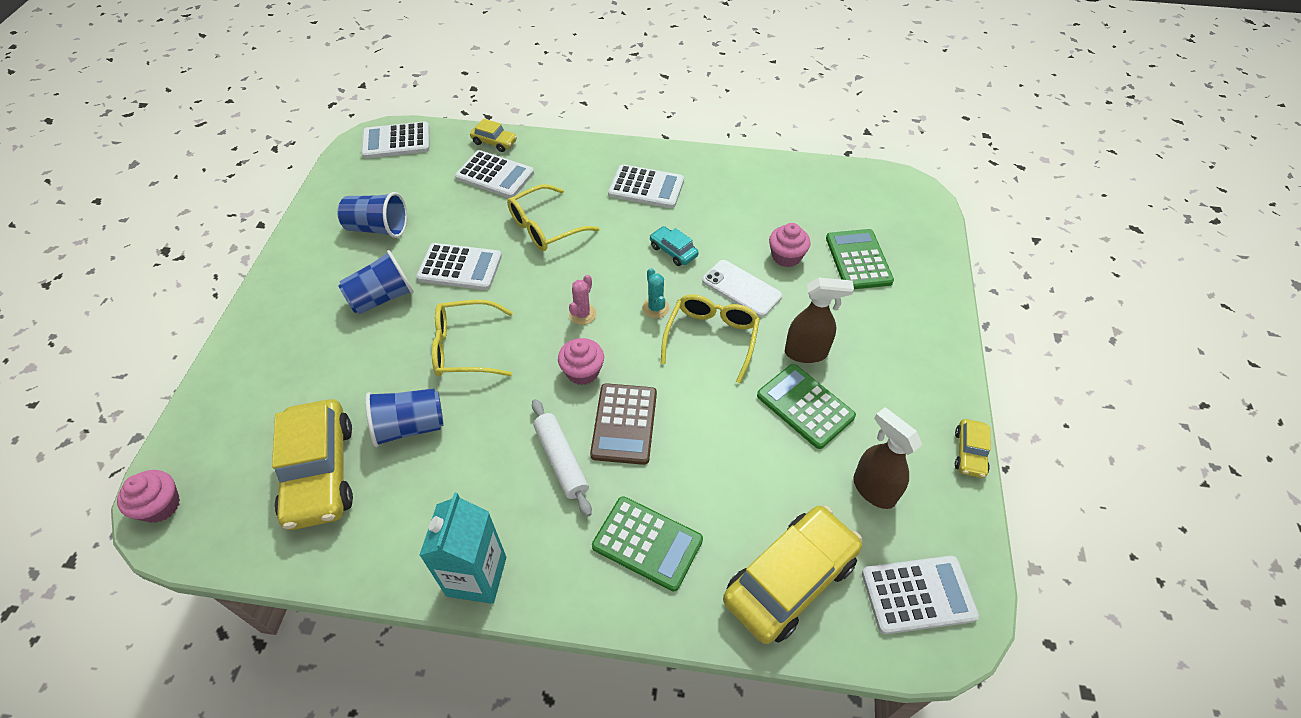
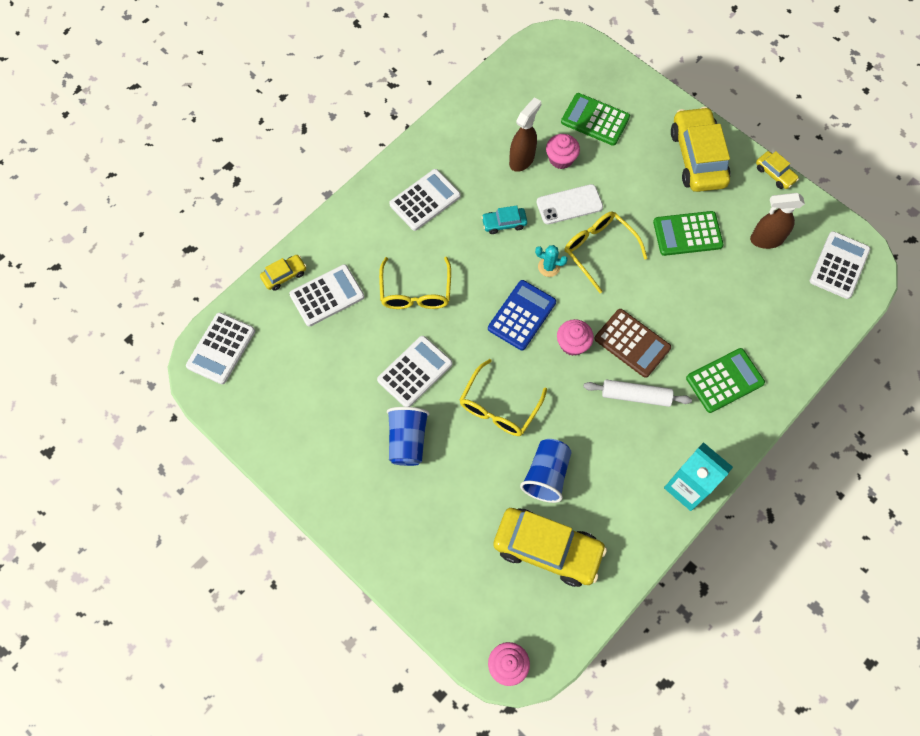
camera: 55 degrees left, 15 degrees up
(378, 228) = (325, 410): blue cup -> none
(582, 314) = (522, 315): pink cactus -> blue calculator
(790, 580) = (793, 321): yellow car -> yellow car (697, 157)
(806, 353) = (648, 204): brown spray bottle -> brown spray bottle (522, 159)

